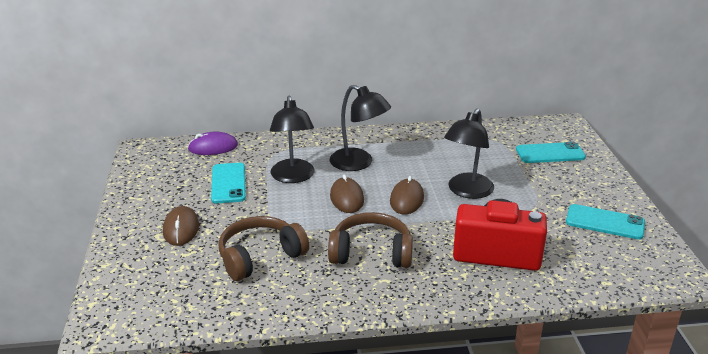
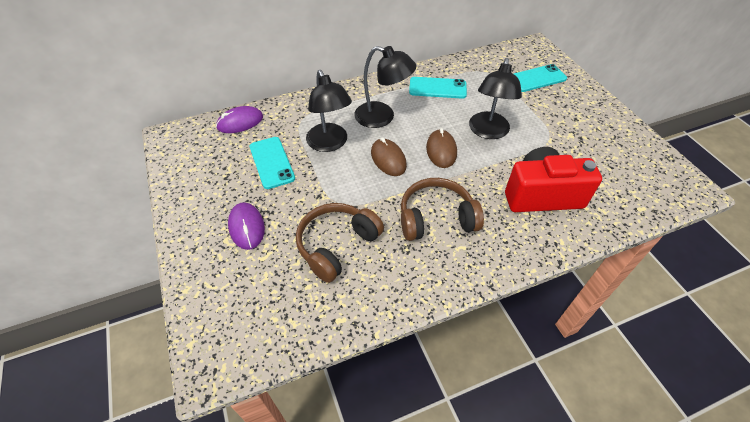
camera: 15 degrees left, 20 degrees up
(181, 229) = (246, 227): brown mouse -> purple mouse
(605, 222) = (611, 144): turquoise phone -> turquoise phone (437, 88)

